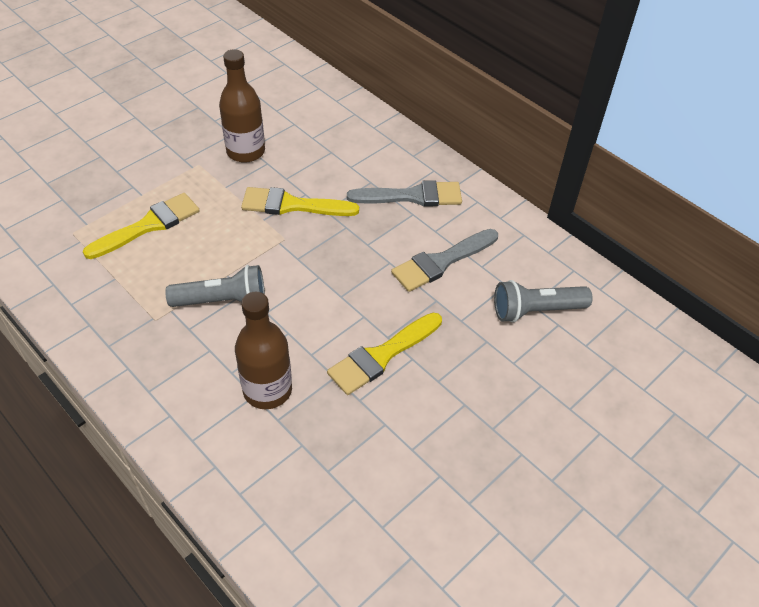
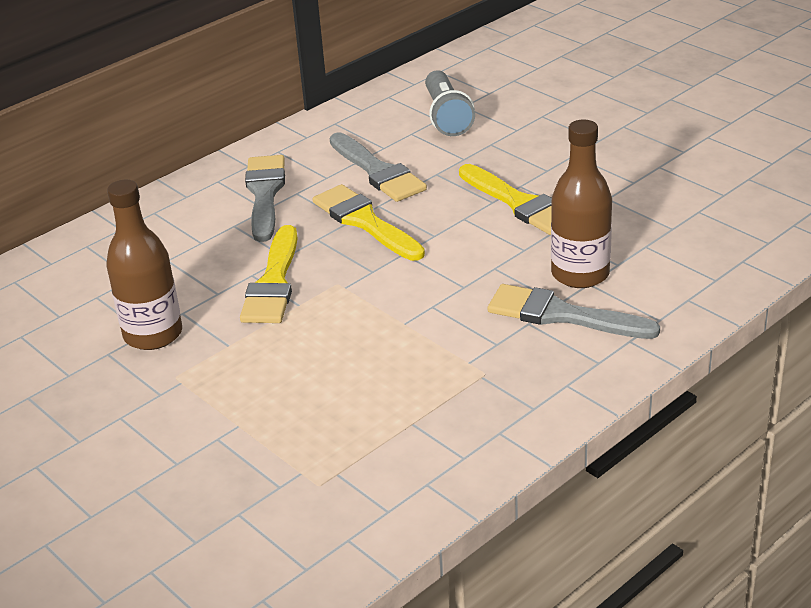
camera: 85 degrees left, 15 degrees down
(148, 225) = (306, 407): yellow brush -> yellow brush (365, 222)
(213, 372) = (562, 315): none -> grey brush
(222, 301) = (448, 321): grey flashlight -> none

